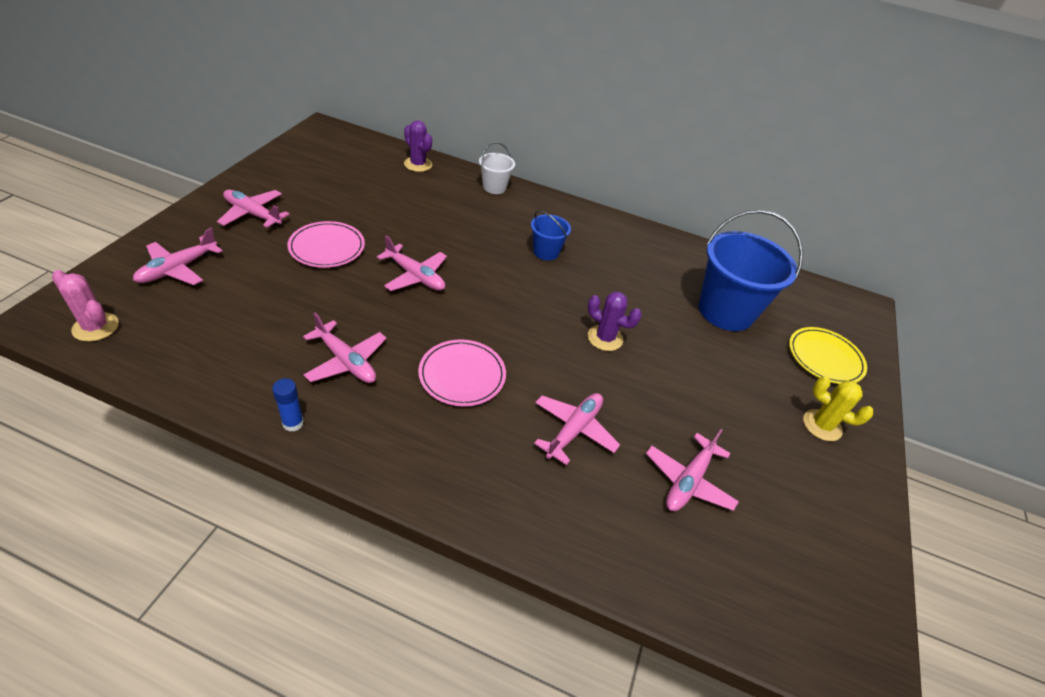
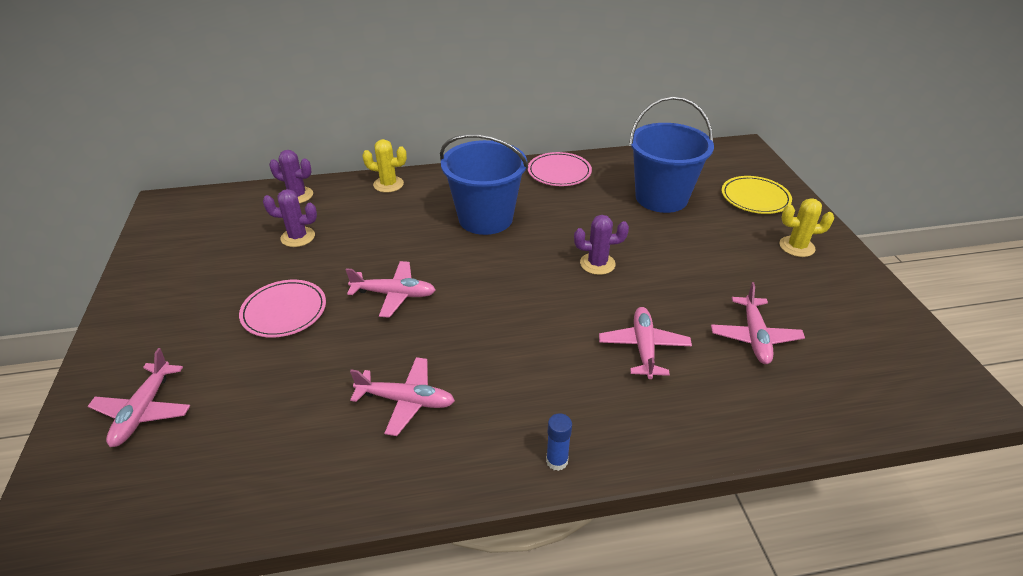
camera: 25 degrees left, 5 degrees down
(95, 327) = (108, 518): pink cactus -> none
(253, 214) = (173, 318): pink plane -> none
(293, 423) = (412, 482): blue glue stick -> blue glue stick (557, 461)
(388, 197) = (298, 237): none -> purple cactus
(462, 375) = (517, 355): pink plate -> pink plate (559, 172)
(494, 187) = (388, 184): white bucket -> yellow cactus
(546, 252) = (485, 218): blue bucket -> blue bucket, size x2.03

